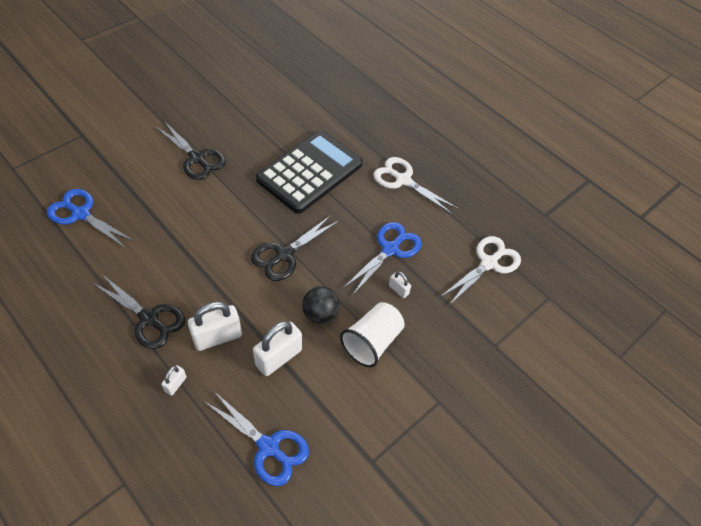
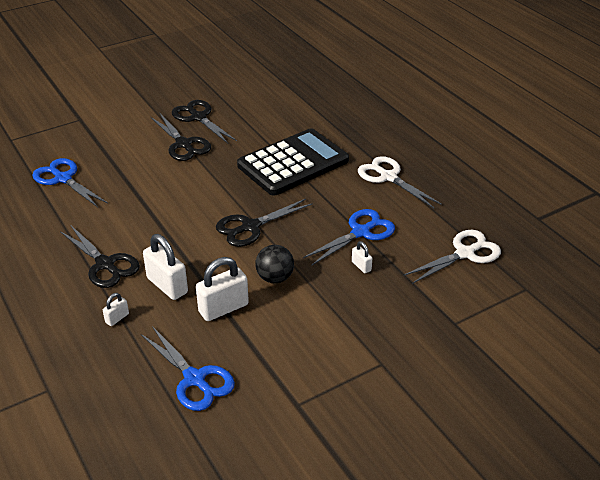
camera: 15 degrees right, 15 degrees down
(204, 123) = (198, 117): none -> black scissors
(217, 337) = (167, 285): white padlock -> white padlock turned 60 degrees clockwise
(372, 342) = (322, 306): white cup -> none

